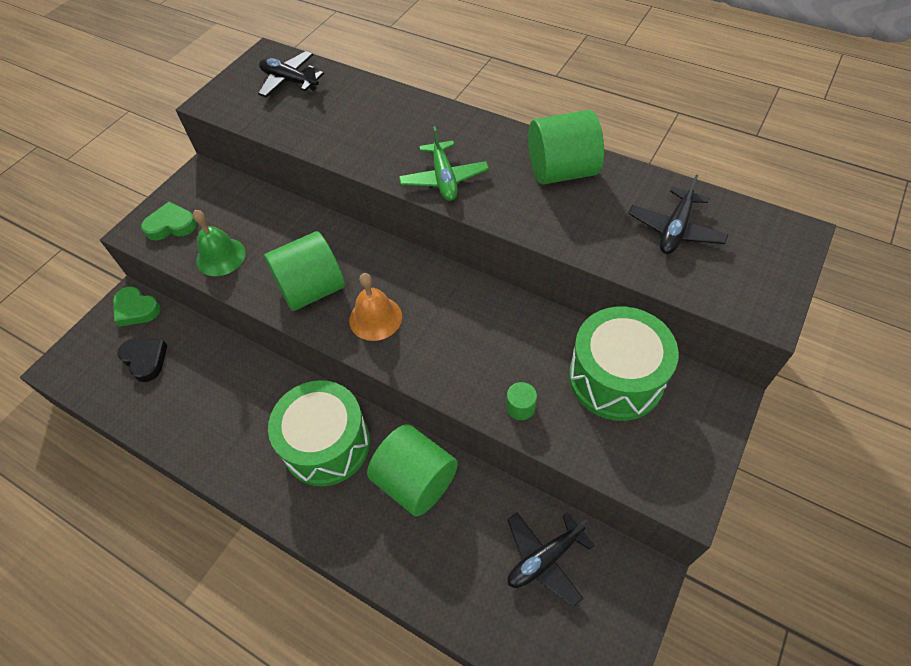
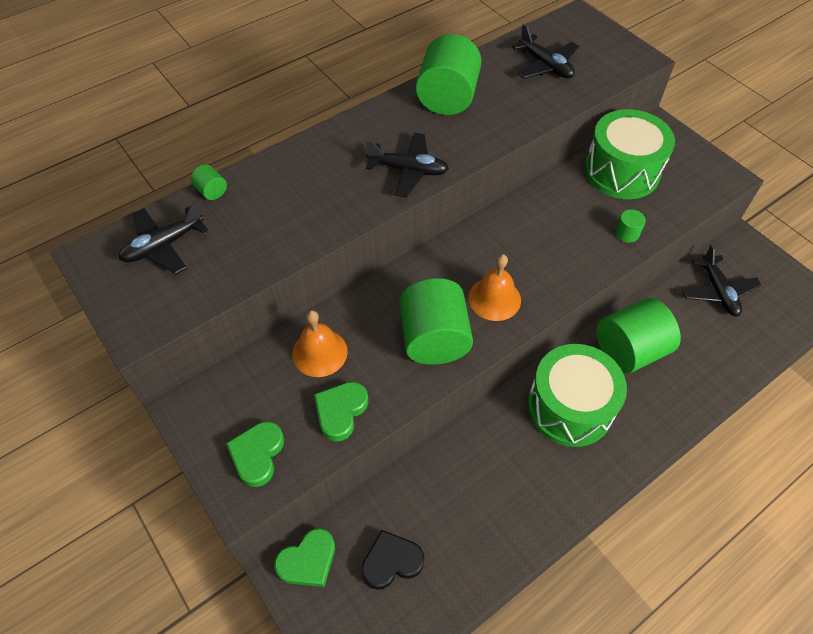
camera: 70 degrees left, 0 degrees up
(221, 256) = (340, 411): green bell -> green heart
(271, 223) = (319, 352): none -> orange bell
(355, 80) = (212, 191): none -> green cylinder
(444, 179) = (408, 170): green plane -> black plane

